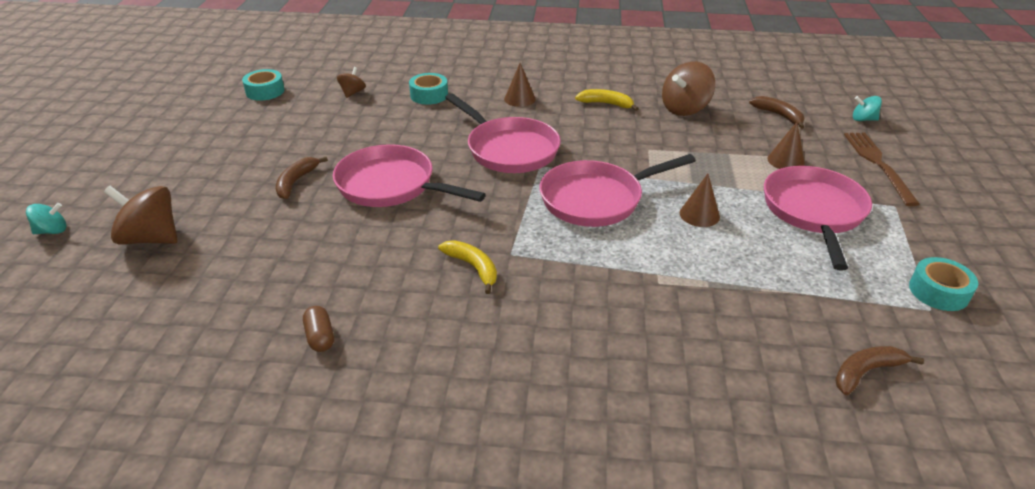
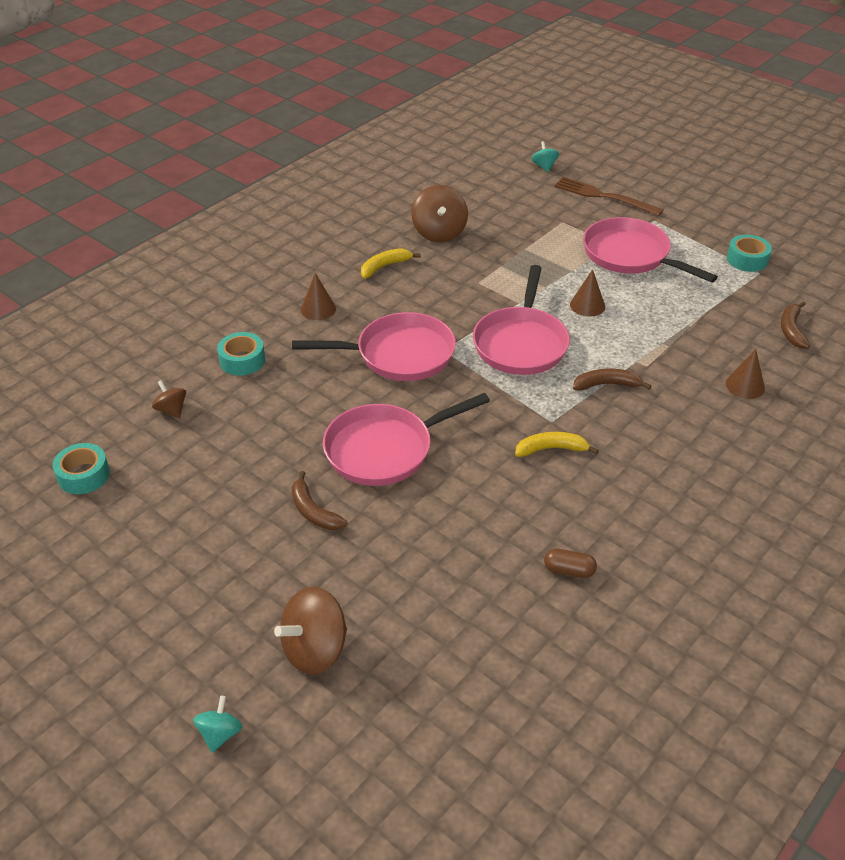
camera: 55 degrees left, 5 degrees up
(779, 115) = (499, 197): brown banana -> brown banana (606, 384)
(785, 161) = (560, 230): brown cone -> brown cone (745, 385)
(863, 119) = (544, 166): turquoise spinning top -> turquoise spinning top turned 120 degrees clockwise

